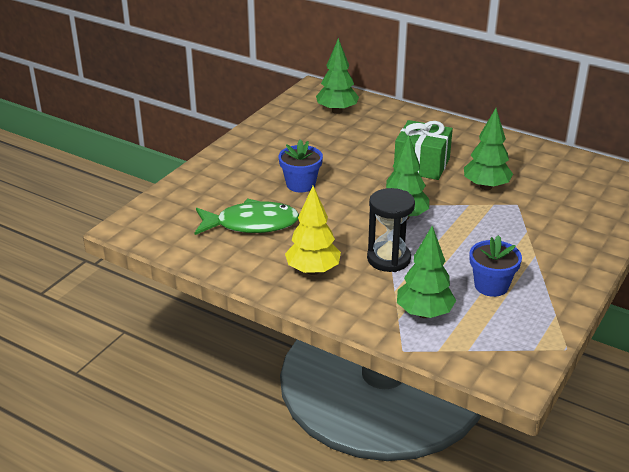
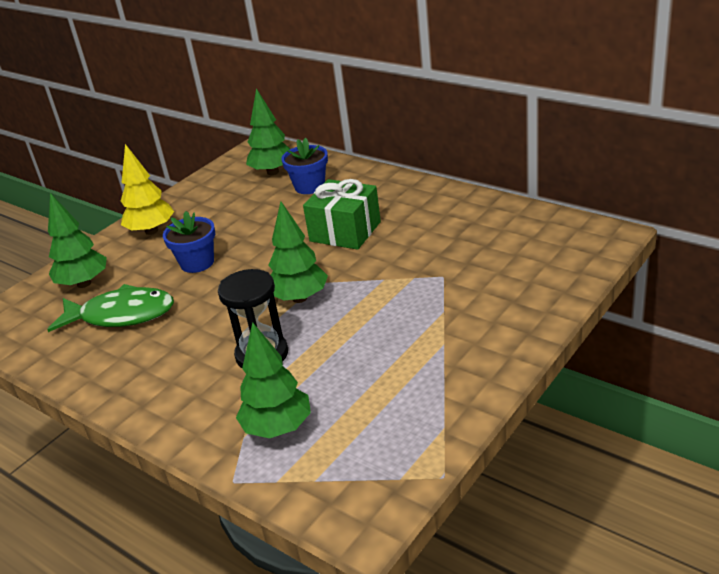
camera: 10 degrees right, 0 degrees up
(313, 270) = (167, 373): yellow tree -> yellow tree (151, 231)
(486, 187) = (412, 255): green tree -> green tree (84, 283)
(491, 286) = (374, 387): blue flower pot -> blue flower pot (309, 186)

